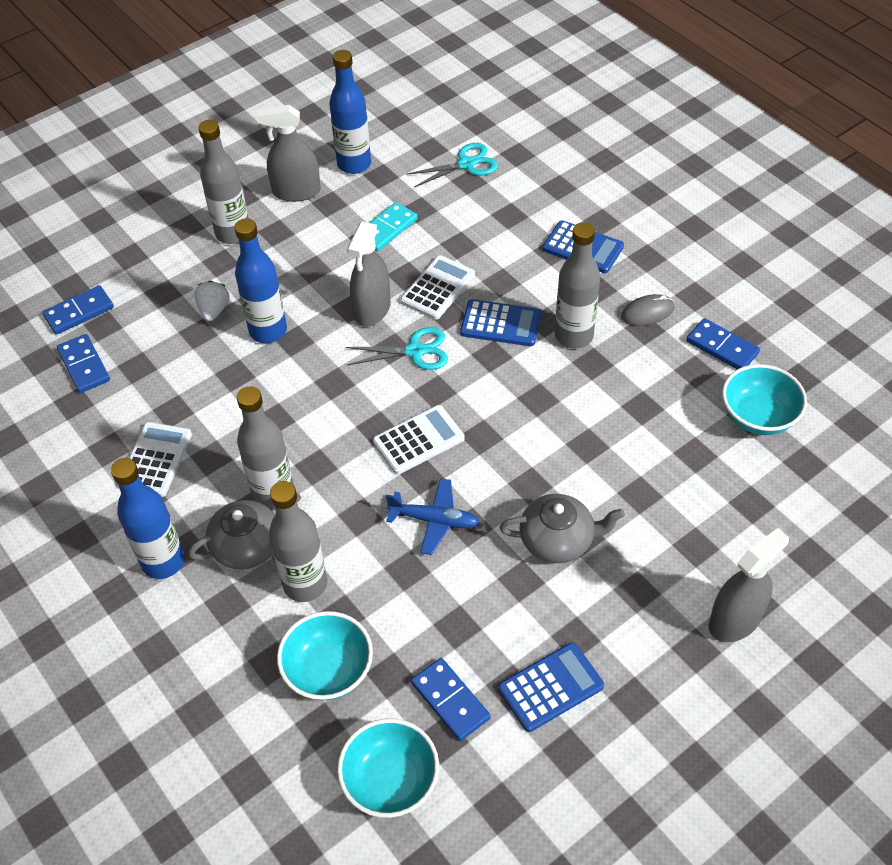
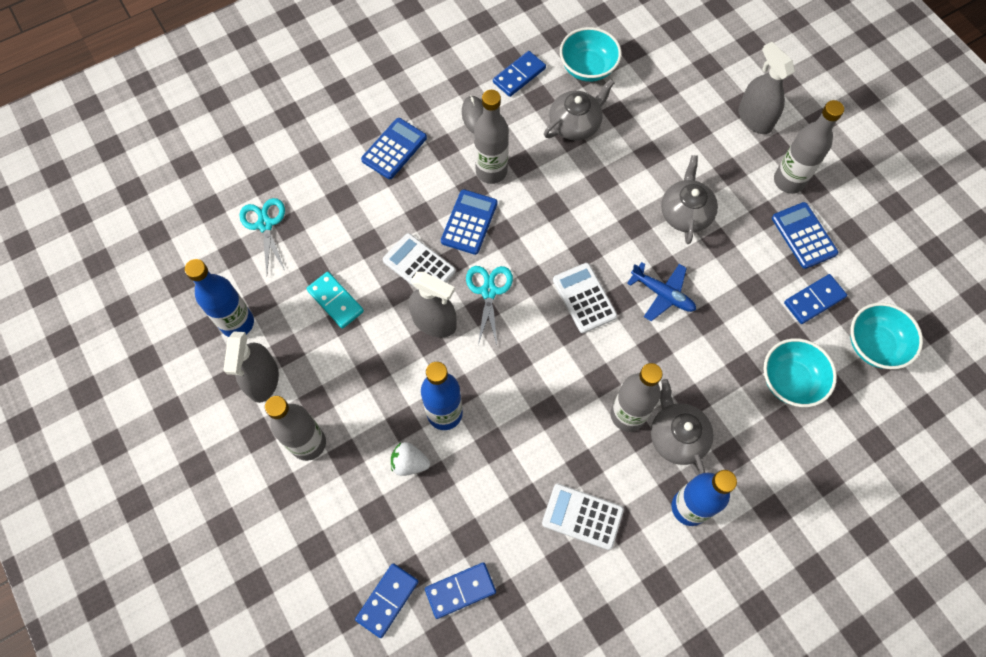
camera: 85 degrees left, 15 degrees up
(79, 312) = (387, 600): blue domino -> blue domino turned 60 degrees clockwise
(305, 584) = (715, 394): grey bottle -> grey bottle (788, 181)
(434, 520) = (662, 294): blue plane -> blue plane turned 105 degrees clockwise
(664, 411) = (575, 124): none -> grey teapot

